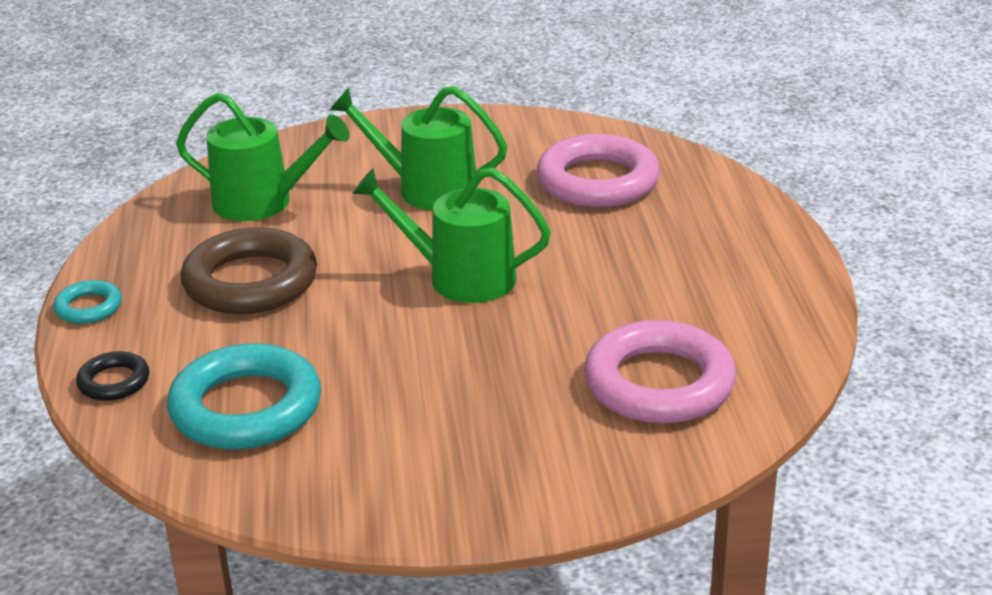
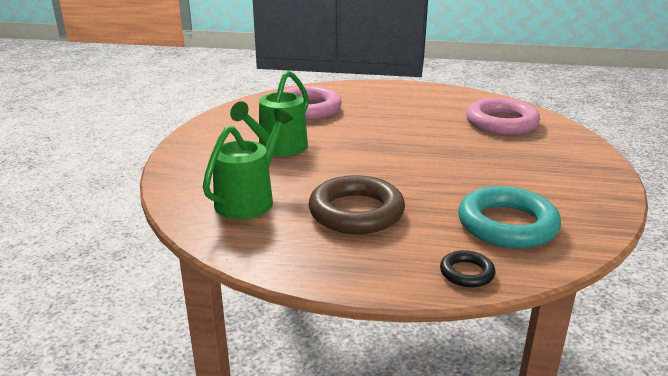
camera: 75 degrees left, 5 degrees down
(89, 307) = (357, 280): turquoise ring -> none
(461, 277) = (386, 151): green watering can -> none

